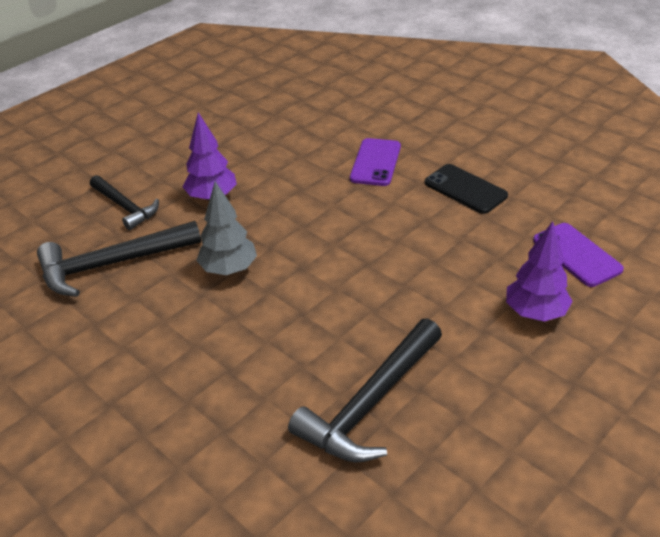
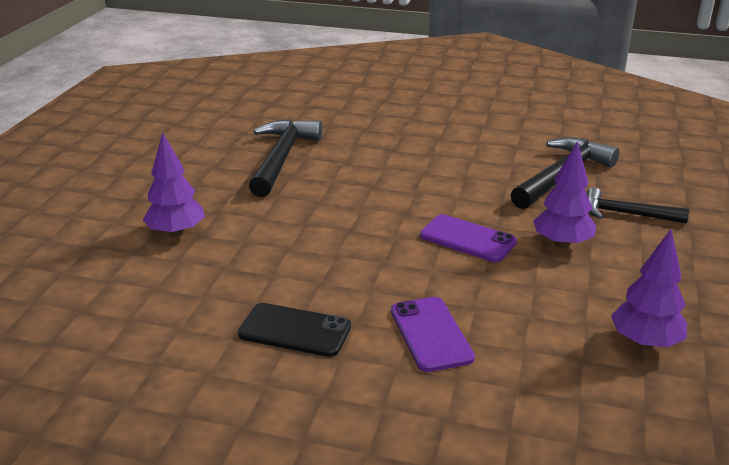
camera: 150 degrees right, 10 degrees down
(229, 270) = (464, 196): grey tree -> none
(254, 125) = (645, 343): none -> purple tree
(576, 255) = (142, 291): purple phone -> purple phone (467, 239)

